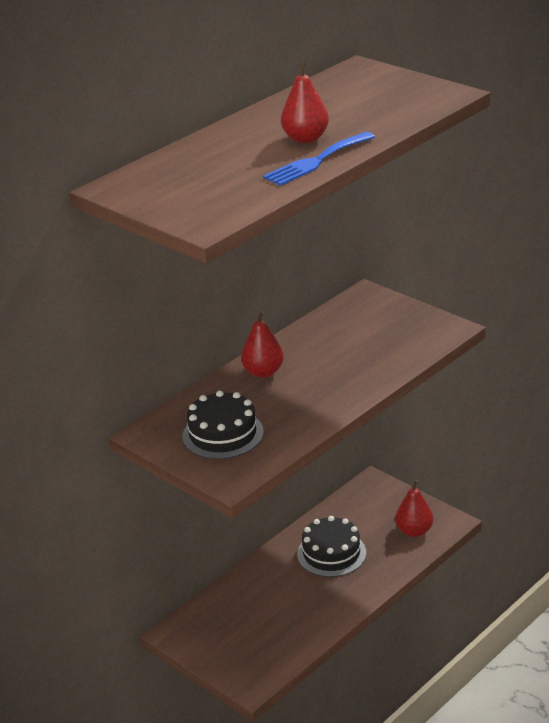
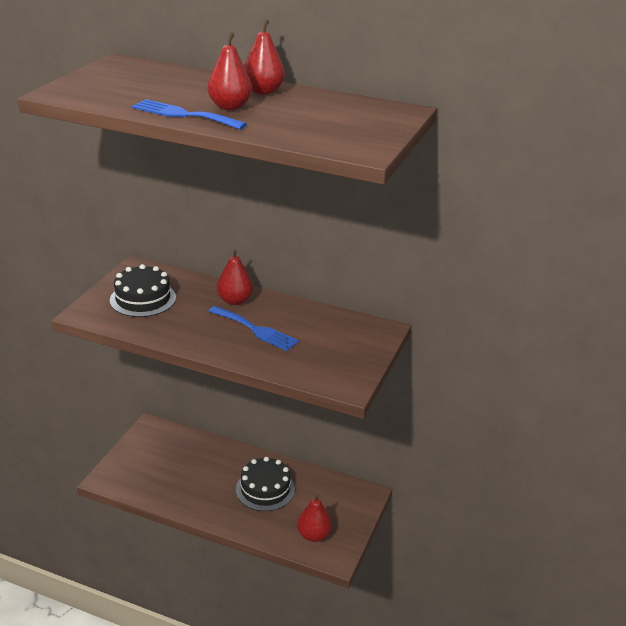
camera: 65 degrees right, 0 degrees up
(269, 120) = (263, 91): none -> red pear
(328, 366) = (255, 330): none -> blue fork

